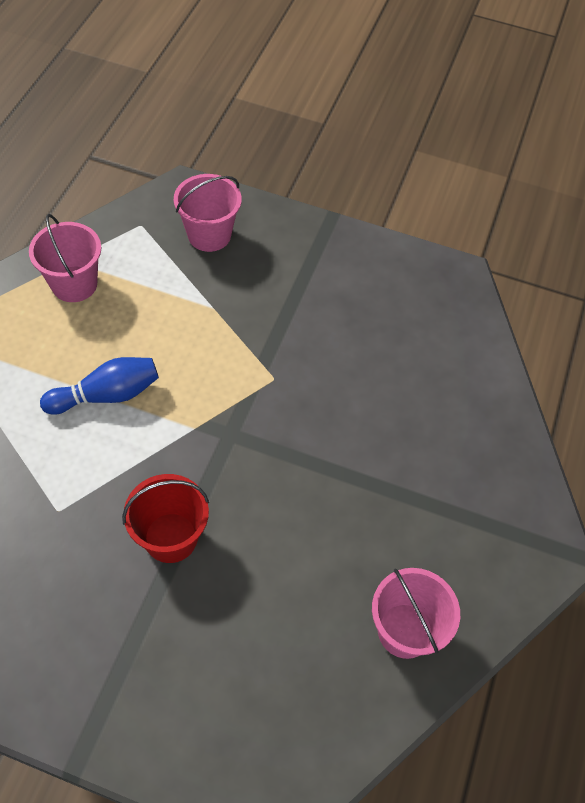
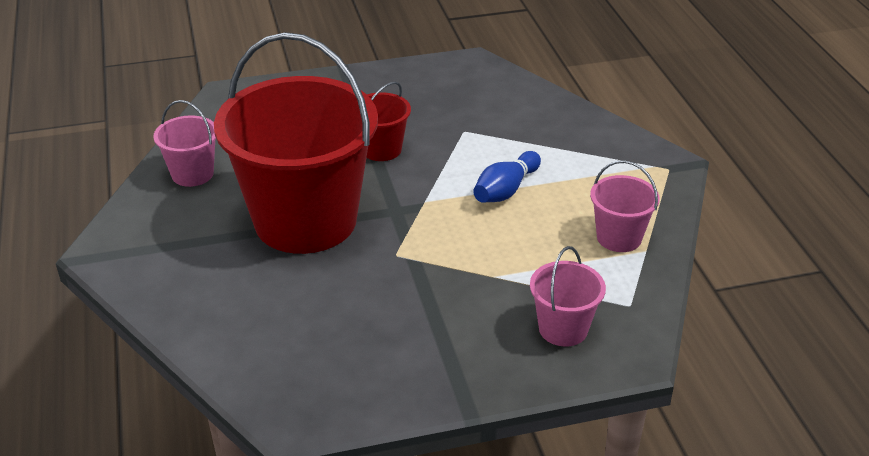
camera: 150 degrees right, 20 degrees down
(326, 473) = (305, 221): none -> red bucket

